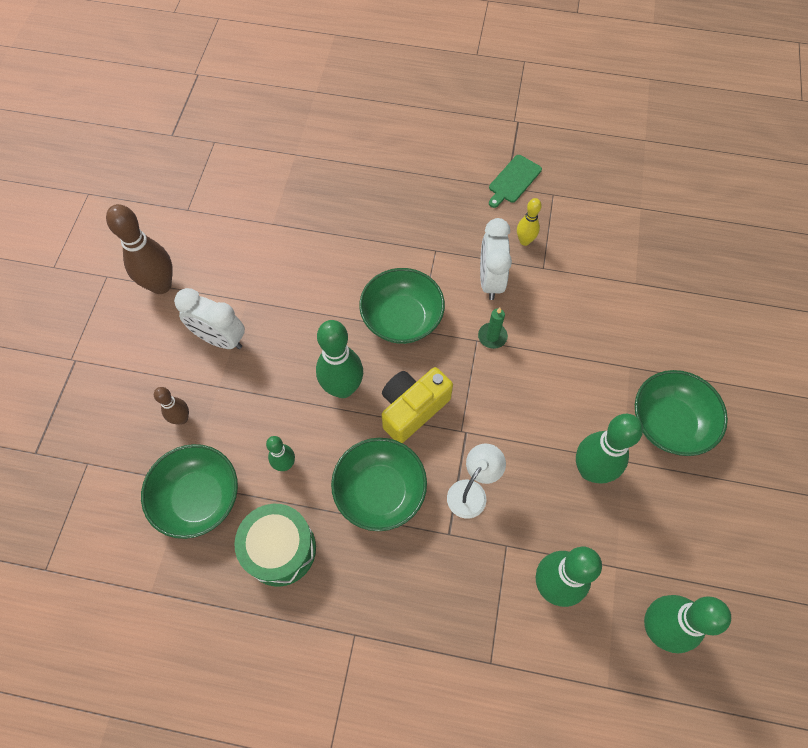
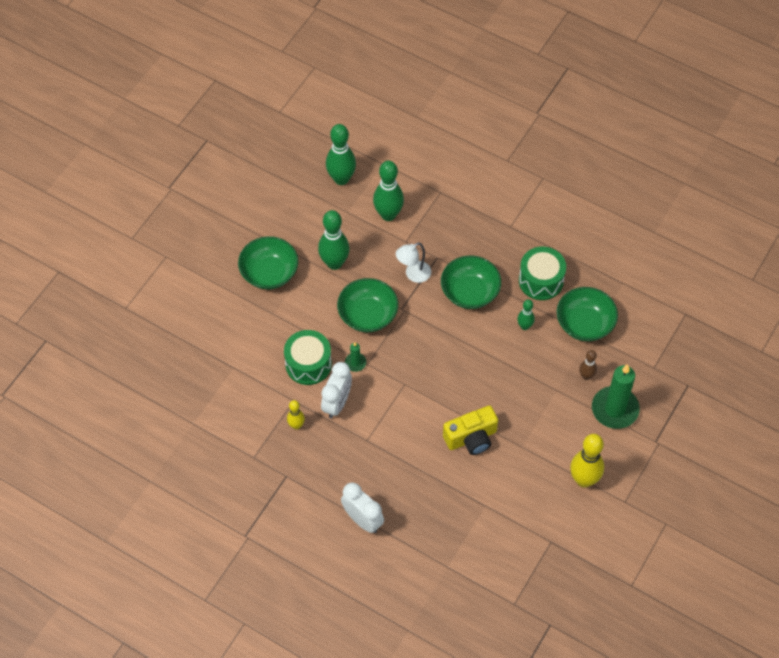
camera: 160 degrees left, 5 degrees down
(135, 385) = (615, 409): none -> green candle
(161, 285) = (584, 480): brown bowling pin -> yellow bowling pin
(220, 339) = (548, 423): white clock -> white clock (363, 520)
(343, 388) = (472, 361): green bowling pin -> none
(402, 319) = (413, 396): green bowl -> green bowl (368, 315)
(412, 409) = (430, 333): yellow camera -> yellow camera (471, 438)
(513, 180) = (278, 479): green cutting board -> none
(549, 316) = (308, 364): none -> green drum

